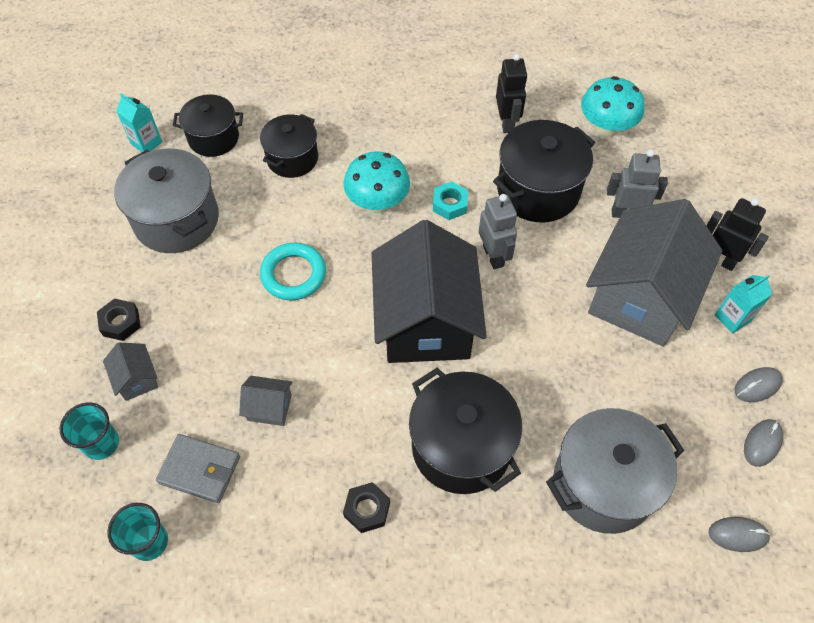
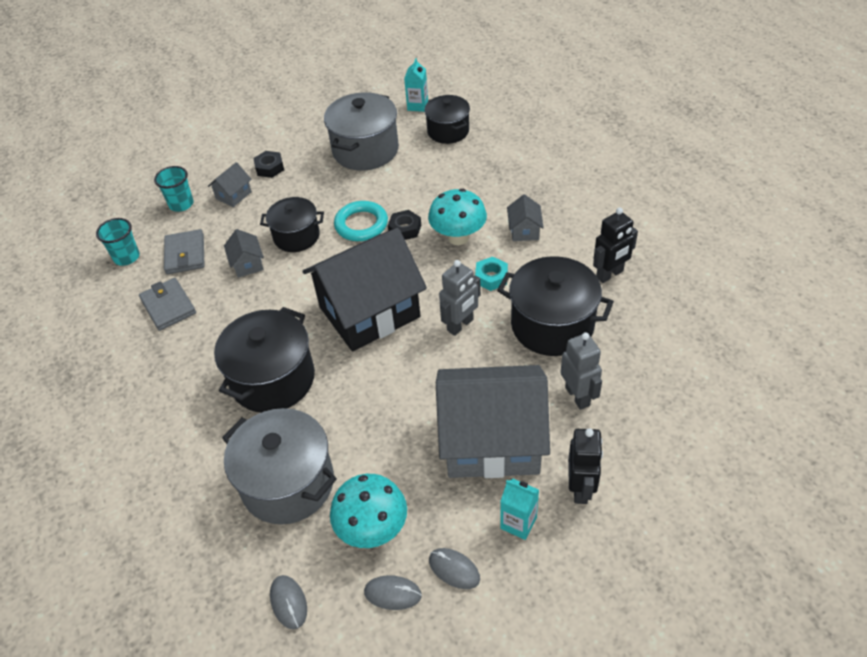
camera: 65 degrees right, 10 degrees down
(276, 518) = (168, 306): none -> grey wallet
(292, 158) = (463, 175): black pot -> black pot (296, 236)
(367, 509) = (196, 349): black nut -> black nut (405, 229)
(408, 151) = (524, 230): none -> grey house
(605, 129) = (666, 343): turquoise mushroom -> turquoise mushroom (373, 529)

